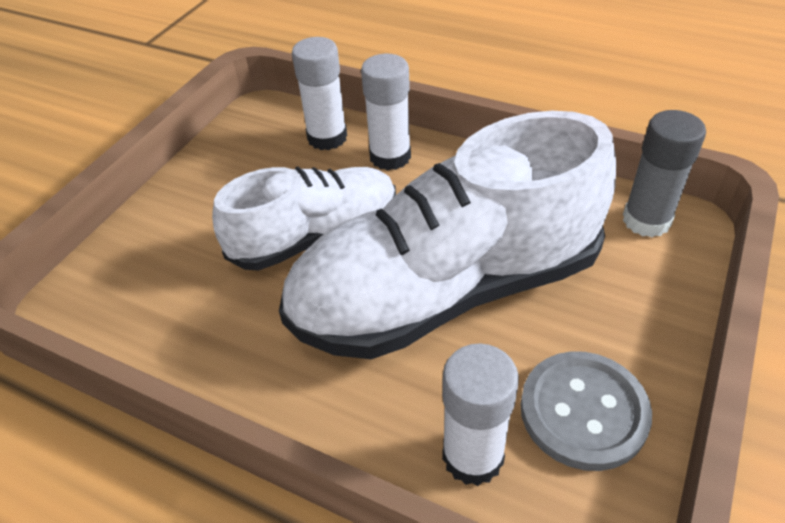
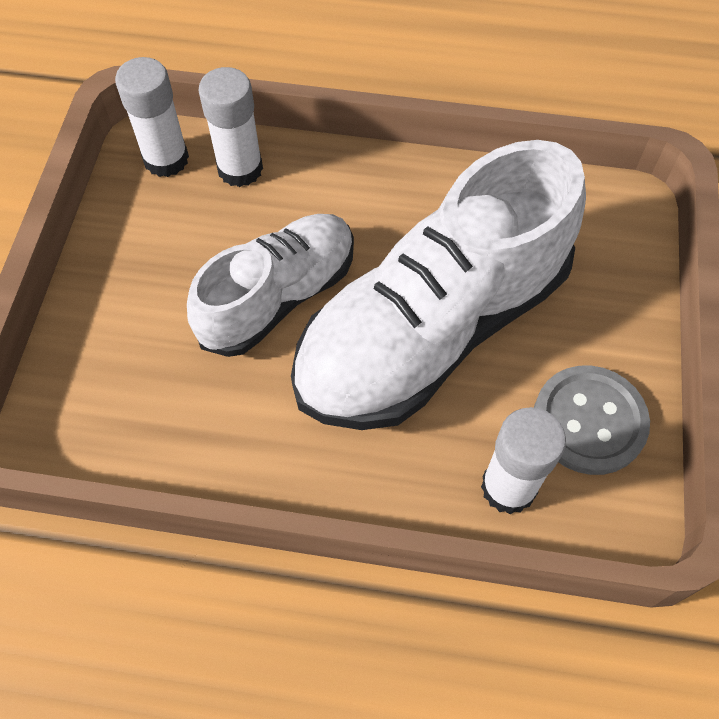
camera: 20 degrees left, 15 degrees up
(390, 157) = (319, 181): white glue stick -> white glue stick (166, 159)
(646, 220) = (596, 208): grey glue stick -> none

